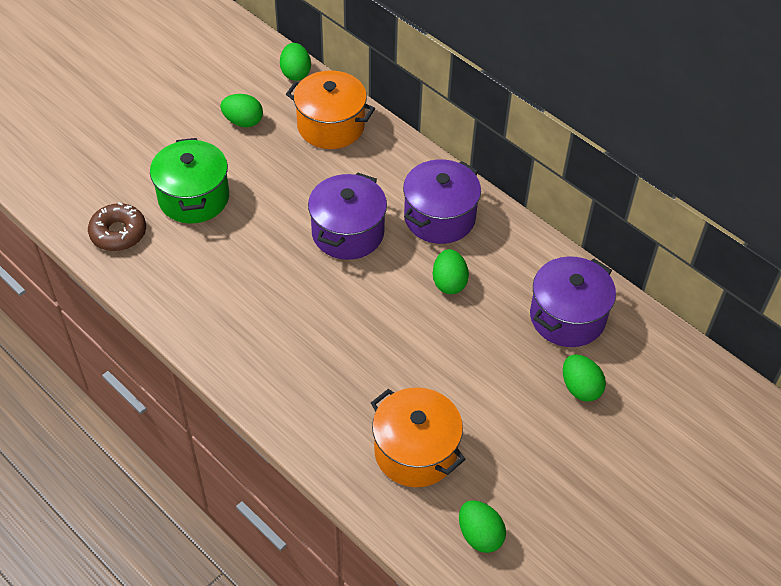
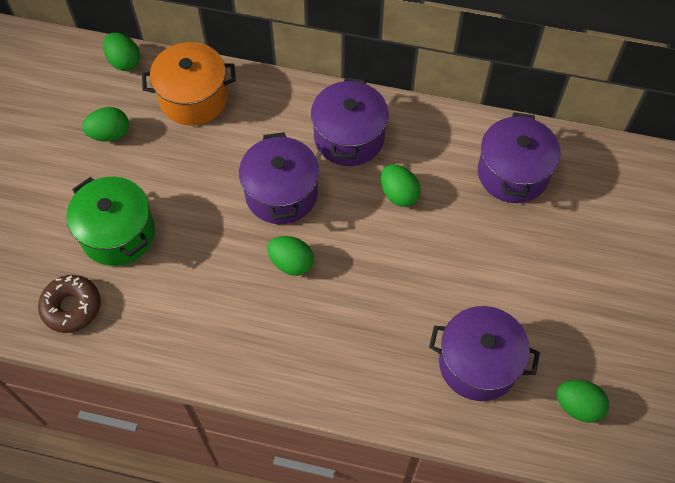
camera: 30 degrees left, 10 degrees up
(415, 451) = (478, 363): orange pot -> purple pot
(580, 388) = (565, 230): green egg -> green egg (291, 263)

